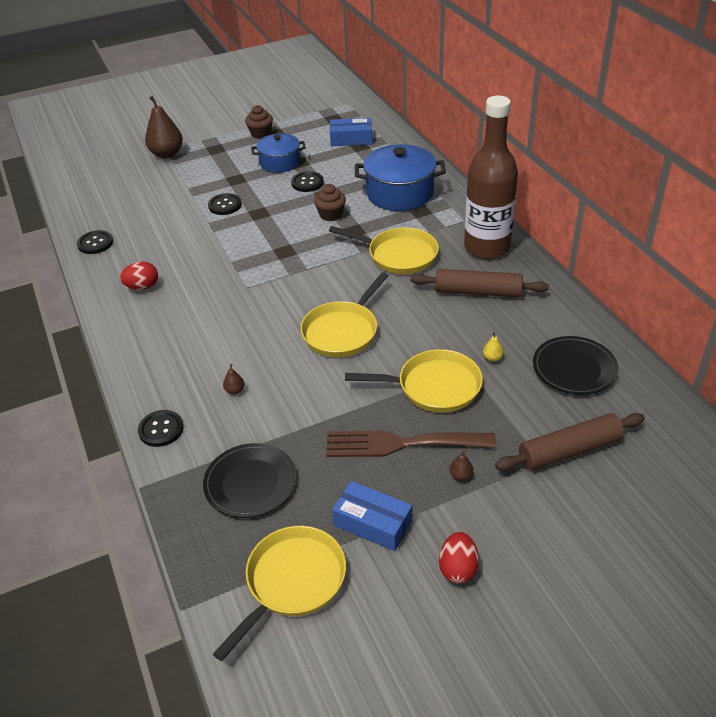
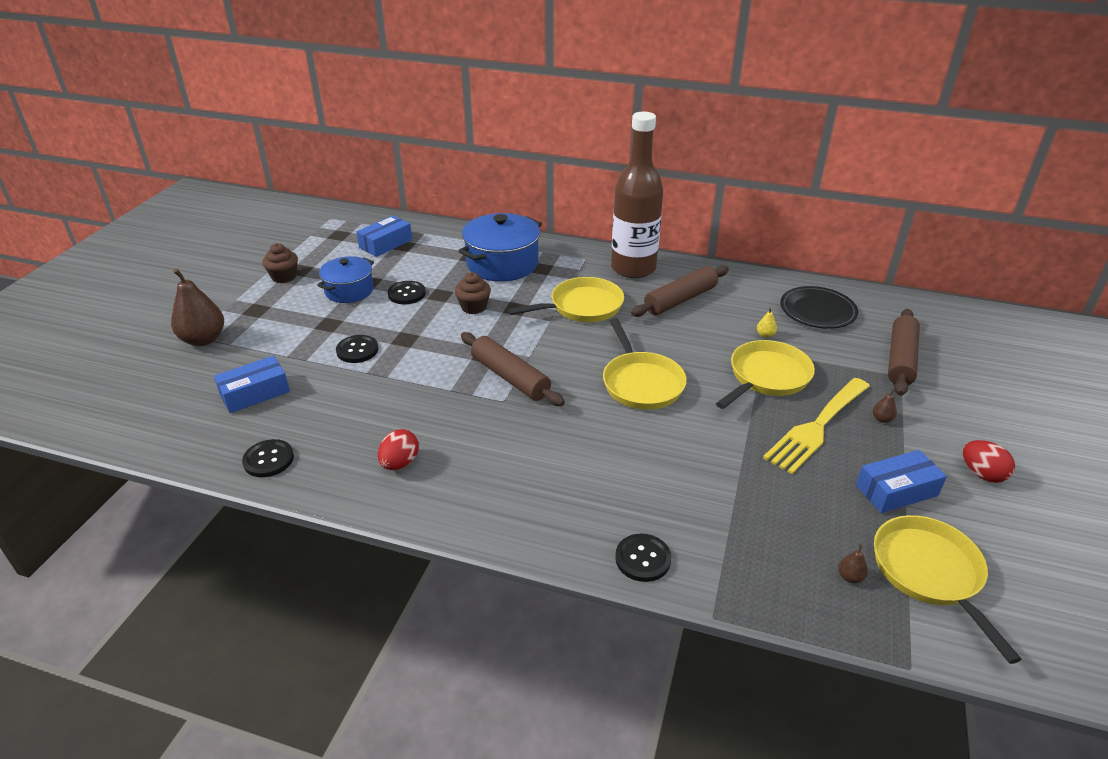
camera: 50 degrees left, 5 degrees down
(143, 201) = (255, 393): none -> blue box
(235, 390) = (643, 482): brown pear -> brown pear (850, 577)
(250, 483) = (781, 536): black plate -> none
(274, 275) = (510, 377): none -> brown rolling pin
(401, 444) = (816, 427): brown fork -> yellow fork

